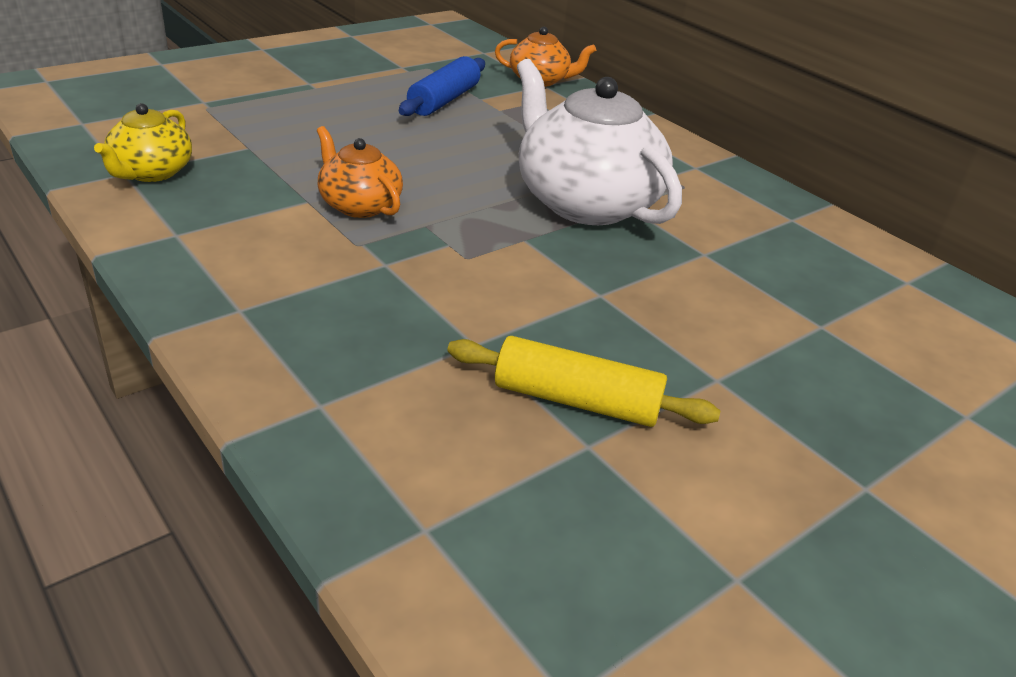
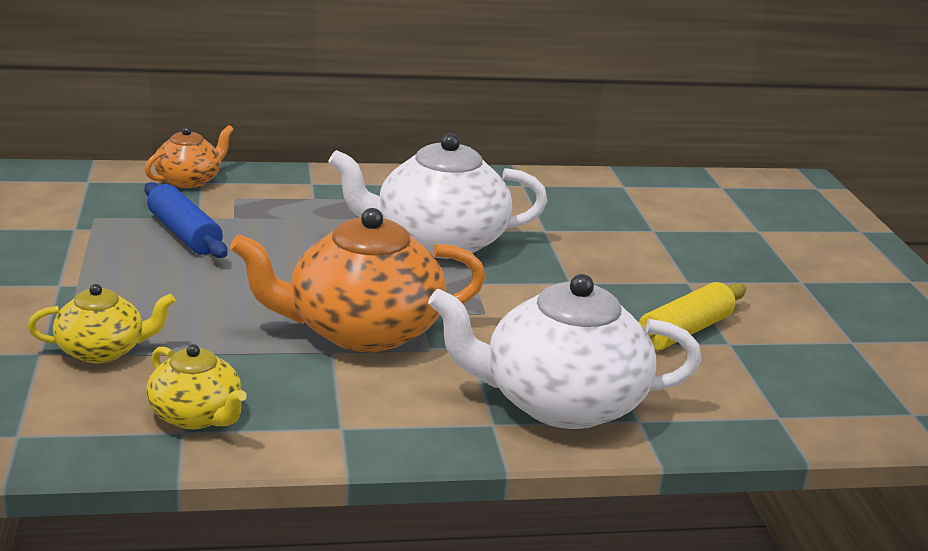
camera: 60 degrees left, 10 degrees down
(224, 118) = (102, 351): none -> yellow teapot
(315, 342) = (560, 403): none -> white teapot
(359, 205) = (362, 331): orange teapot -> orange teapot, size x1.89

